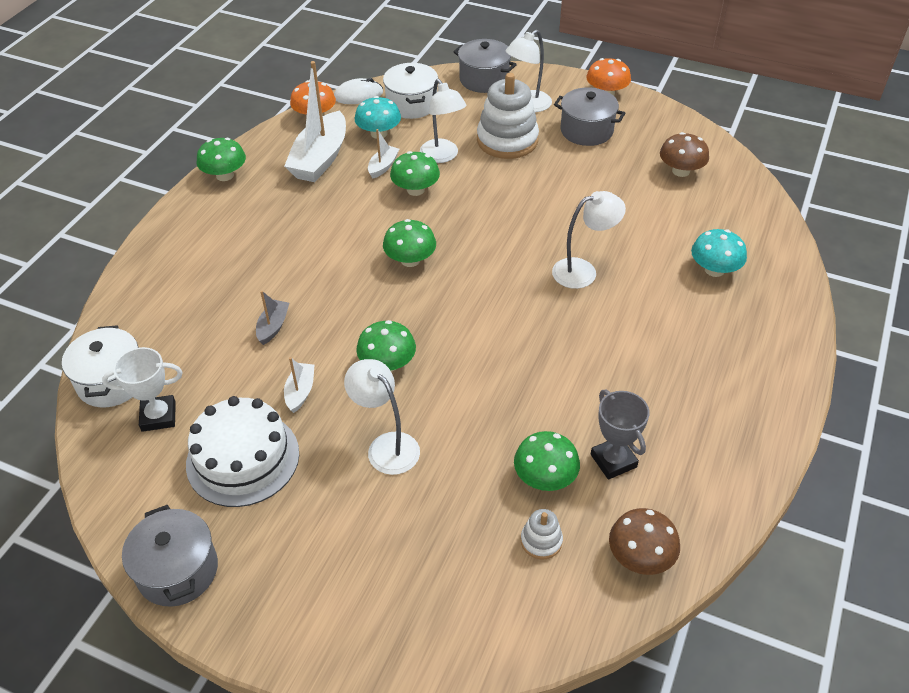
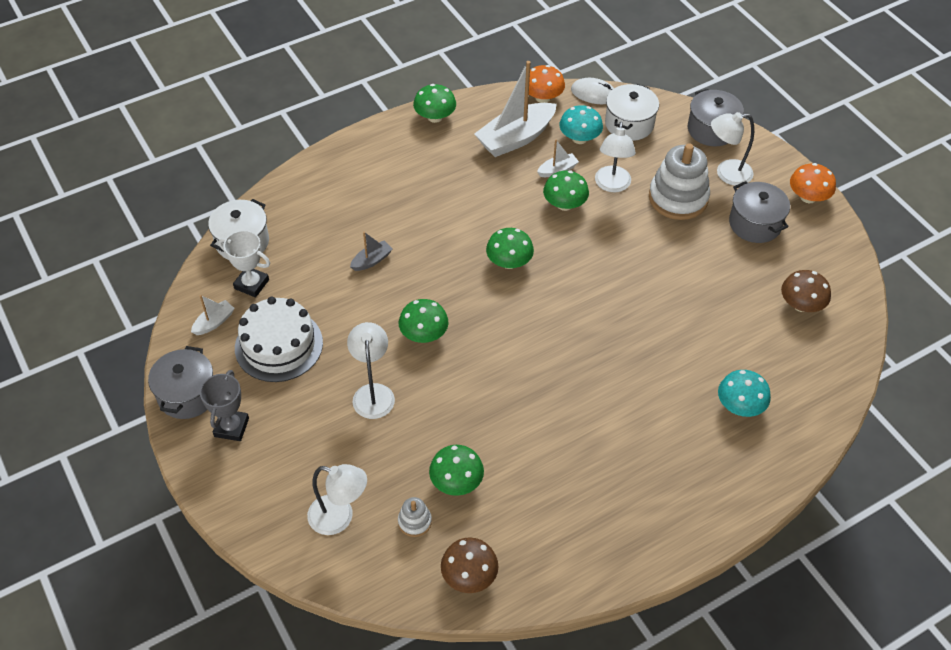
camera: 35 degrees right, 5 degrees up
(300, 392) = (350, 320): white boat -> white boat (214, 322)
(583, 271) = (631, 345): white lamp -> white lamp (339, 518)
(613, 461) = (514, 501): grey trophy -> grey trophy (231, 427)

